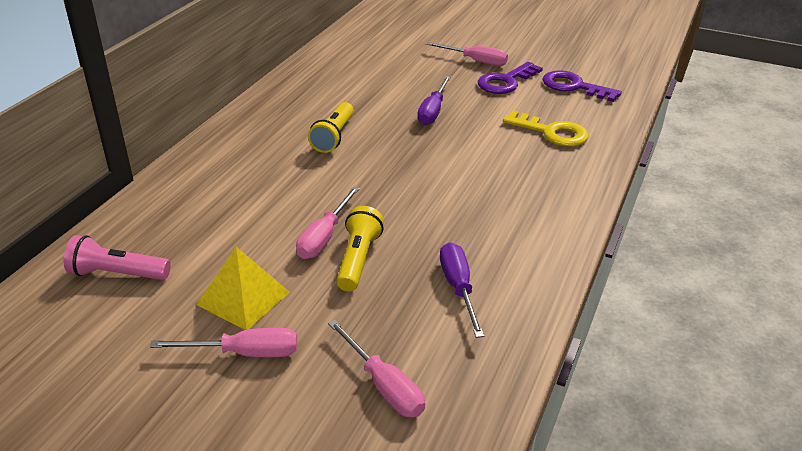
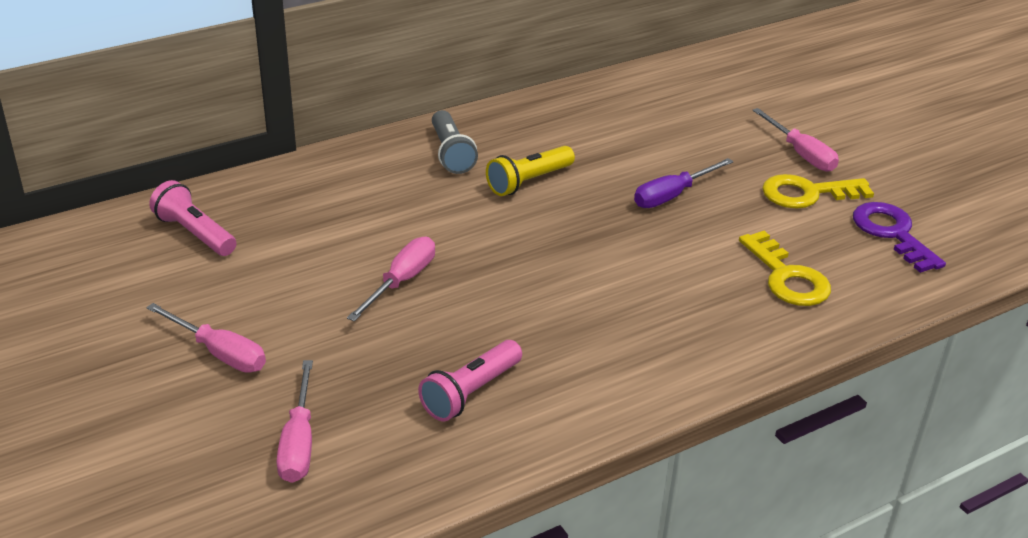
camera: 35 degrees right, 0 degrees up
(243, 298) = (269, 304): yellow pyramid -> none
(258, 138) = (451, 153): none -> grey flashlight
(324, 237) = (401, 281): pink screwdriver -> pink screwdriver turned 150 degrees clockwise
(358, 259) = (408, 318): yellow flashlight -> none
(458, 288) = (470, 392): purple screwdriver -> pink flashlight
(505, 82) = (807, 193): purple key -> yellow key

